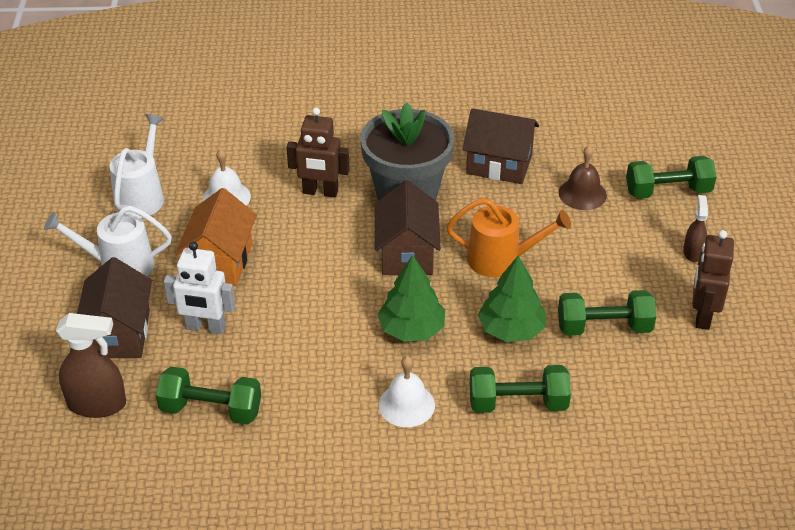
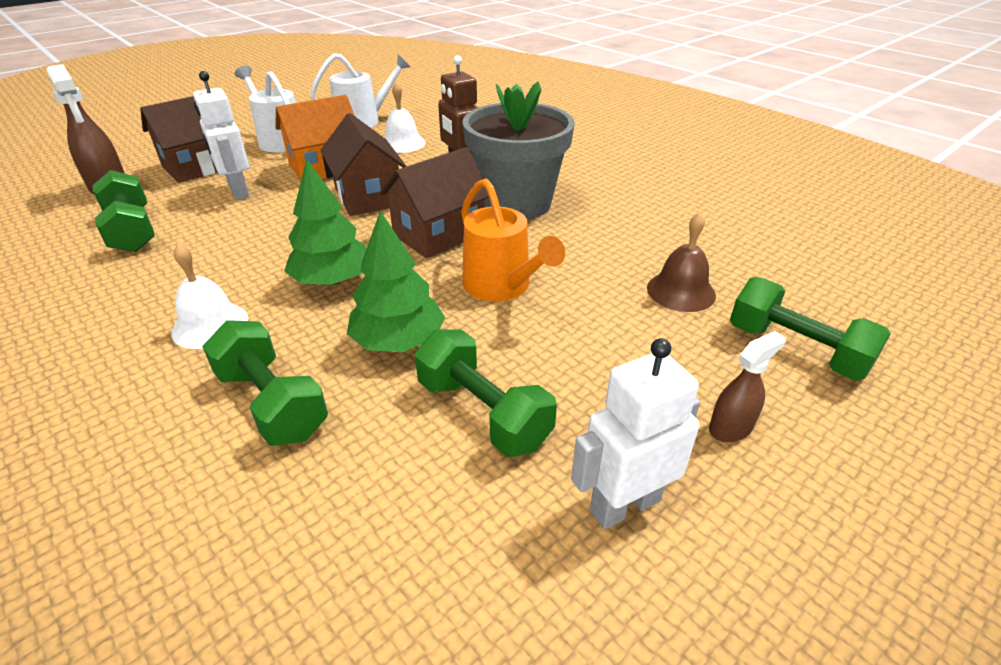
camera: 50 degrees right, 5 degrees down
(499, 164) = (634, 227): brown house -> brown house (368, 196)
(702, 315) = (624, 505): brown robot -> white robot

